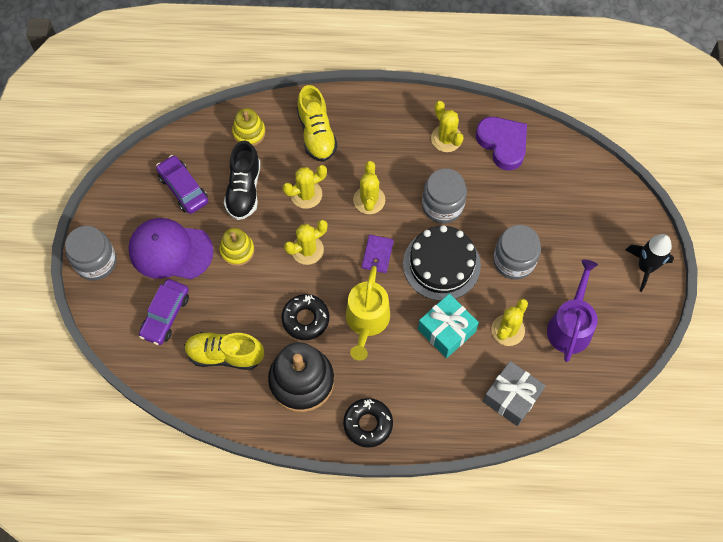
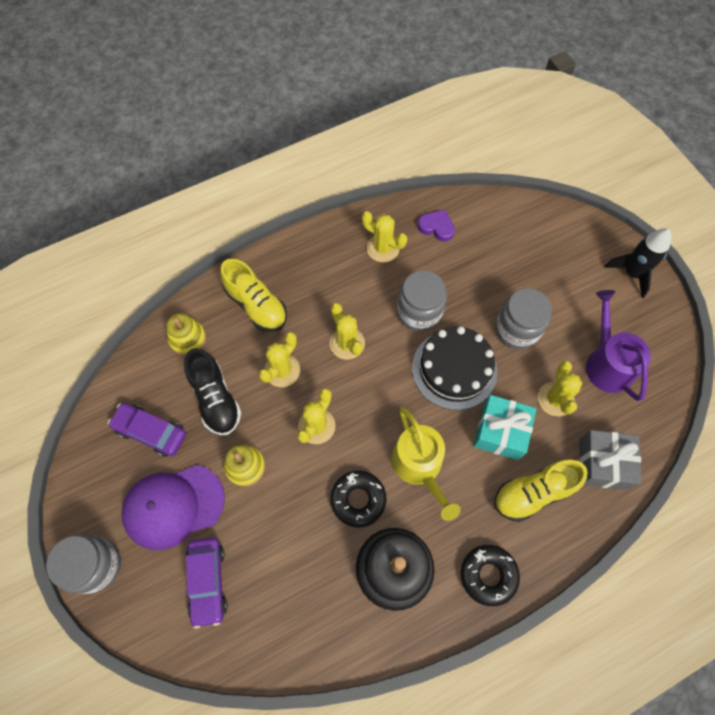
camera: 30 degrees left, 0 degrees up
(225, 355) = (297, 588): yellow shoe -> yellow shoe (533, 493)
(377, 255) = (388, 393): purple wallet -> none
(503, 144) = (436, 227): purple heart -> purple heart, size x0.61

